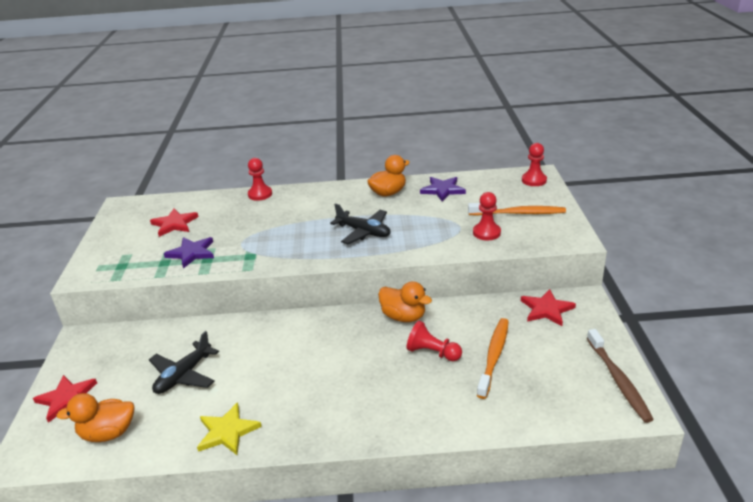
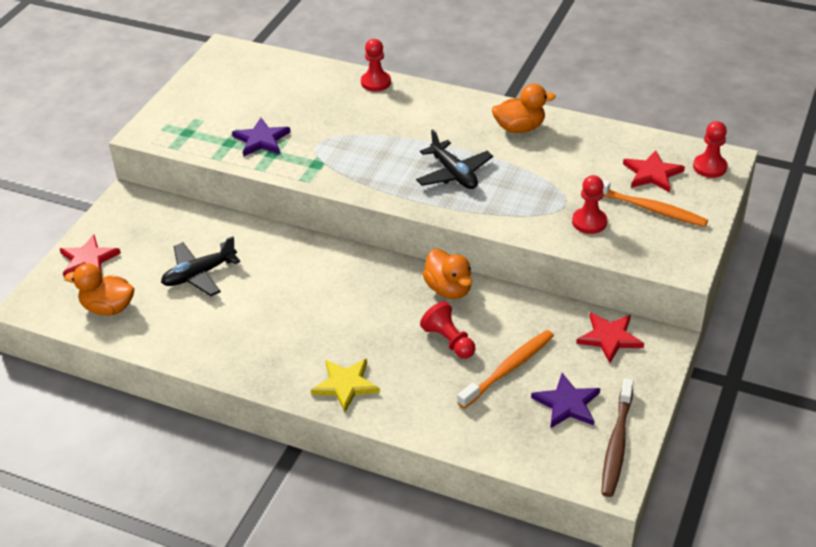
camera: 25 degrees right, 10 degrees up
(174, 224) = (264, 95): red star -> red star (652, 173)
(227, 431) = (208, 346): yellow star -> yellow star (345, 385)
(442, 190) = (586, 145): purple star -> purple star (567, 404)

